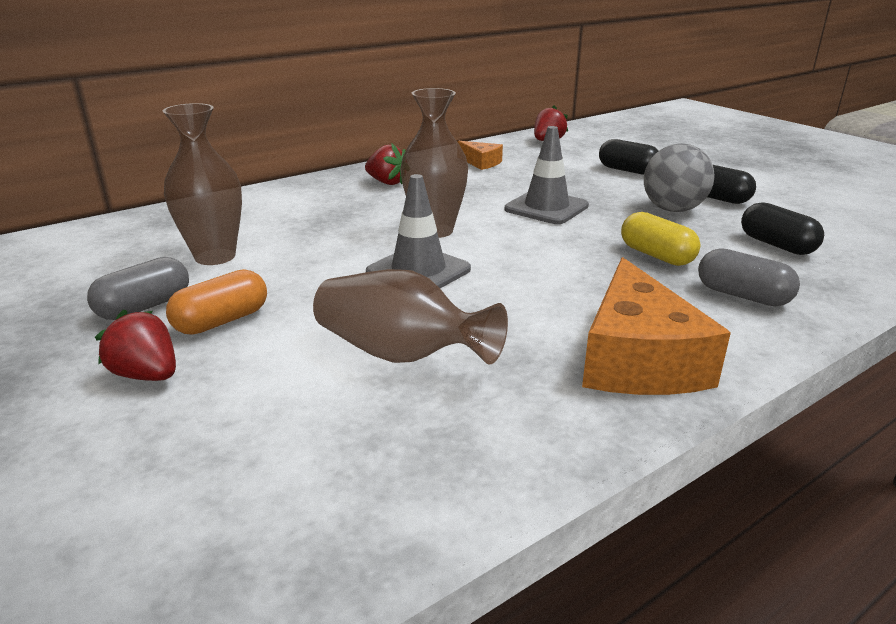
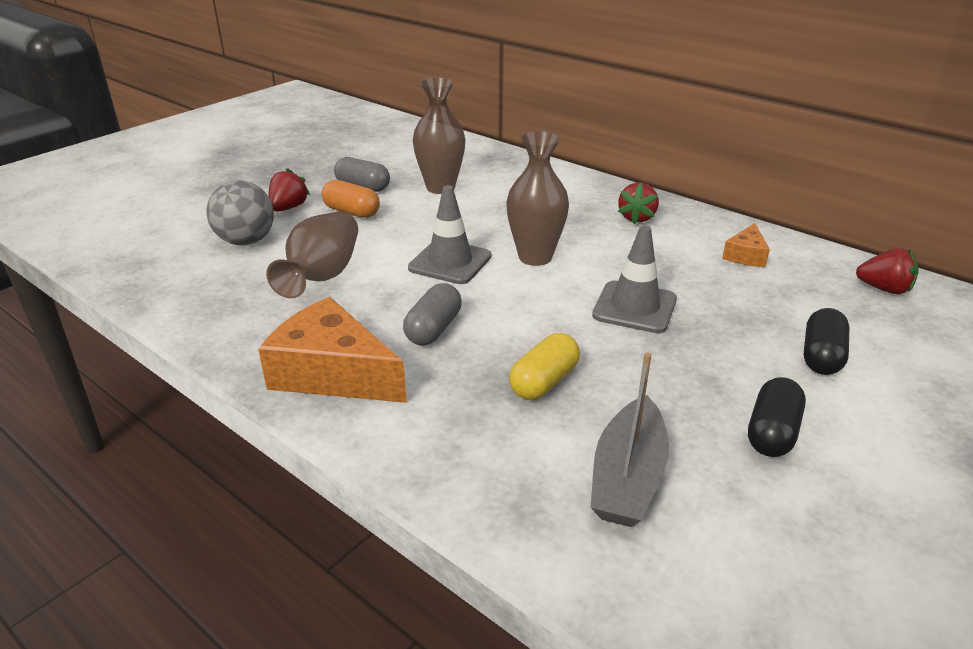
camera: 75 degrees right, 5 degrees up
(637, 359) = (332, 373): orange cheese -> orange cheese turned 45 degrees clockwise
(673, 209) = (696, 394): grey ball -> grey ball (246, 241)
(742, 296) = (469, 438): grey capsule -> grey capsule (433, 329)
(776, 245) = (628, 477): black capsule -> grey boat

